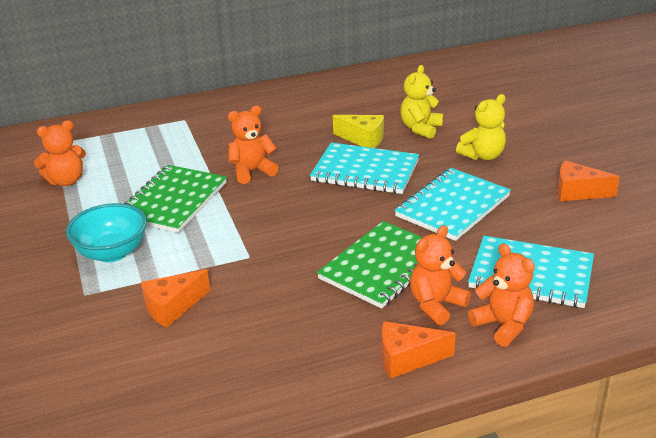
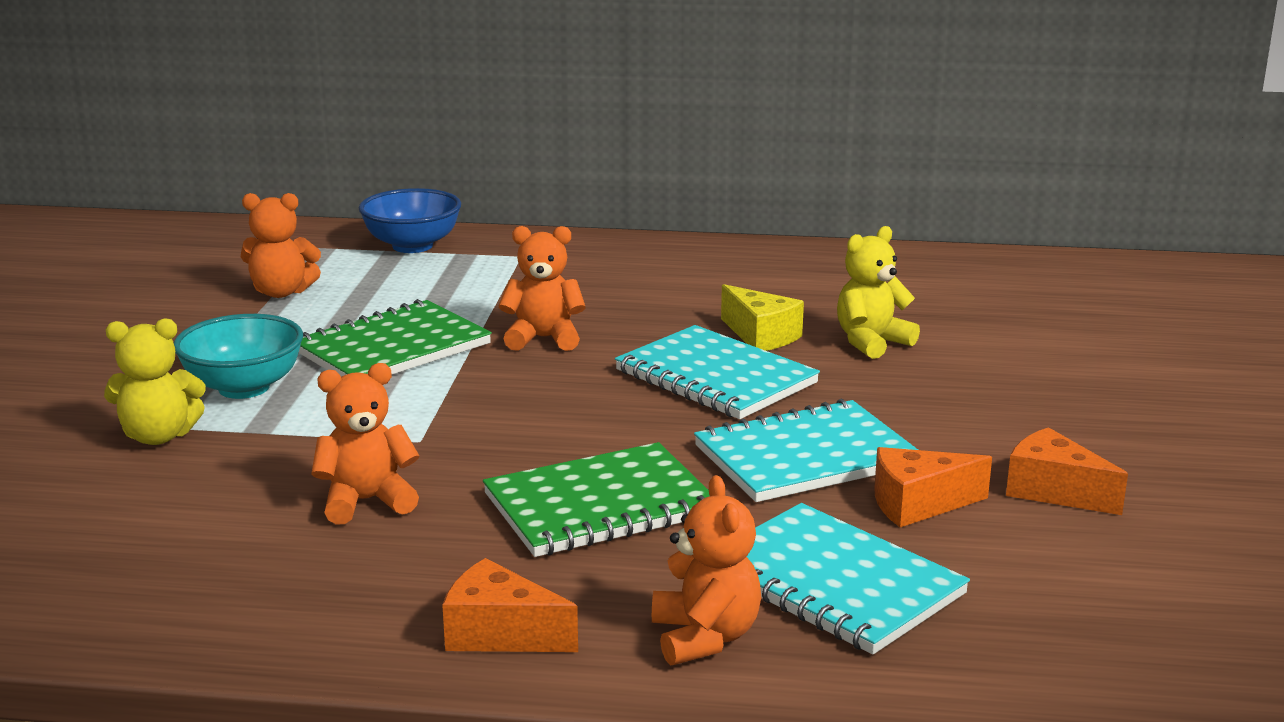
camera: 25 degrees right, 10 degrees down
(114, 128) = (412, 246): none -> blue bowl
(172, 307) = (247, 472): orange cheese -> orange cheese (918, 504)
(436, 305) = (627, 578): orange teddy bear -> orange teddy bear (366, 501)
(483, 155) = (938, 401): yellow teddy bear -> yellow teddy bear (159, 436)

